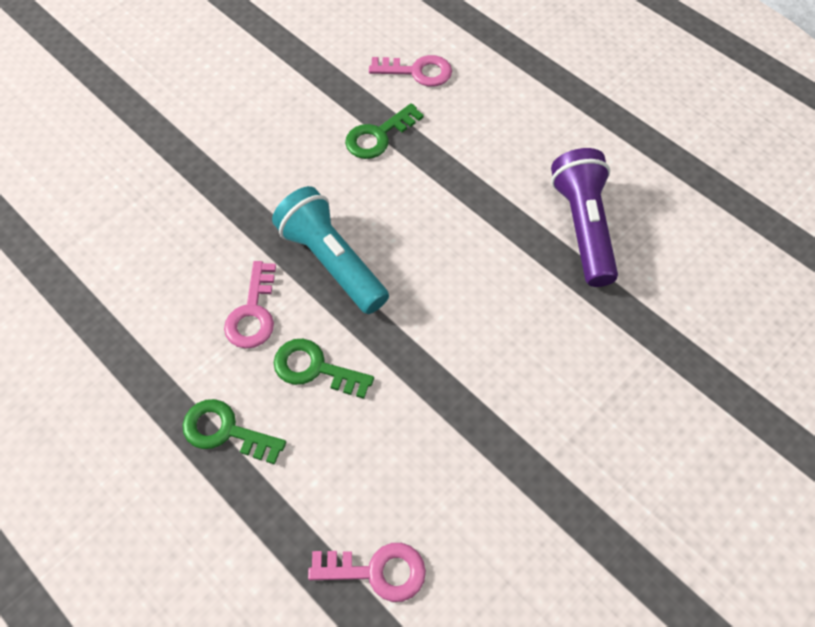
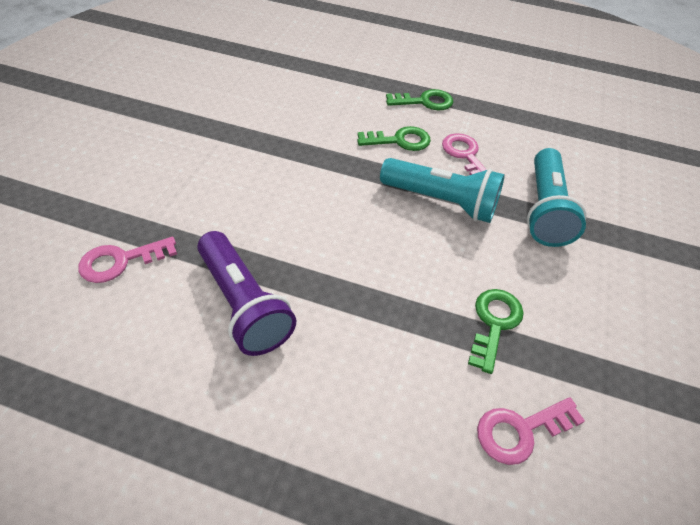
camera: 150 degrees right, 10 degrees down
(233, 212) = (545, 210): none -> turquoise flashlight
(377, 571) = (301, 77): pink key -> pink key (121, 261)

